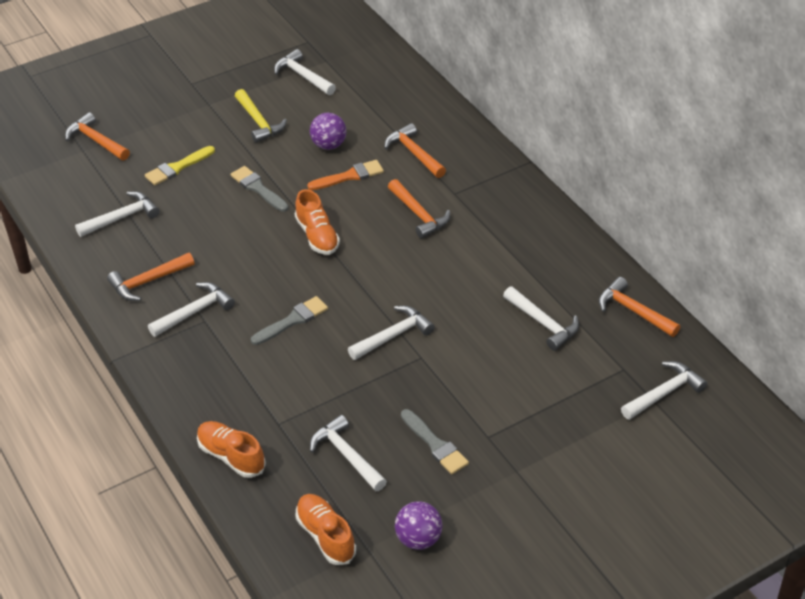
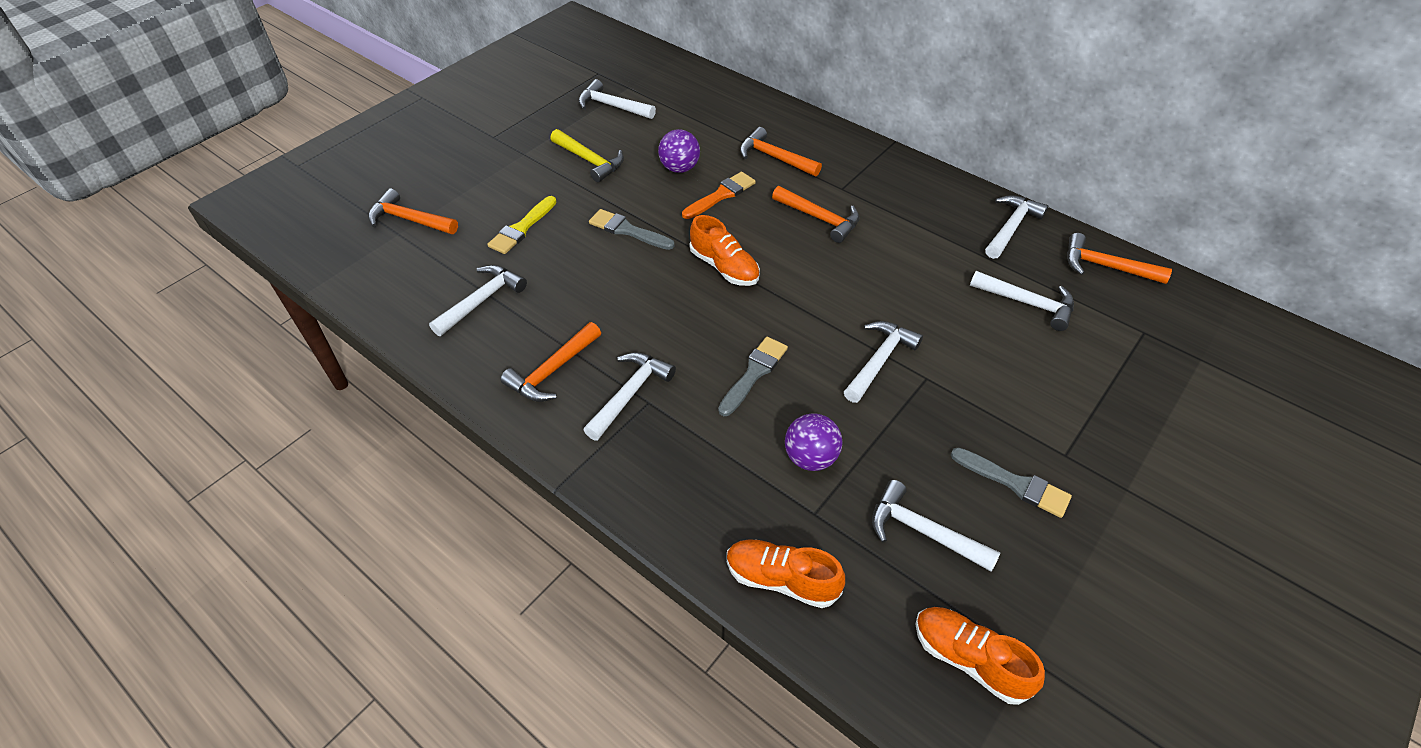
camera: 20 degrees left, 5 degrees up
(418, 539) = (1083, 623): purple ball -> purple ball (810, 457)
(664, 393) = (1204, 348): white hammer -> white hammer (1011, 227)

